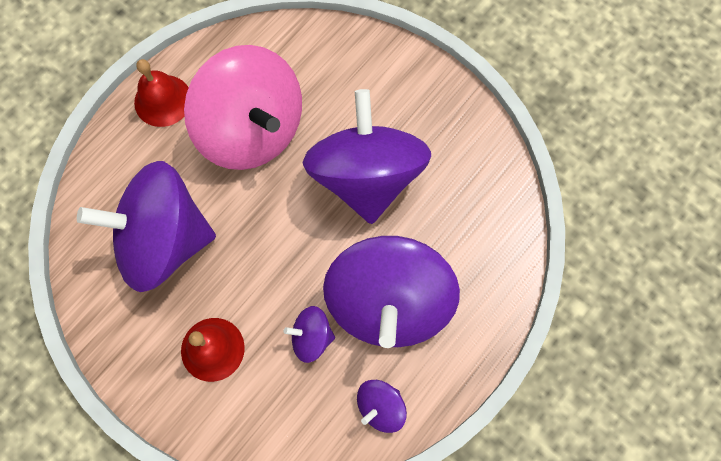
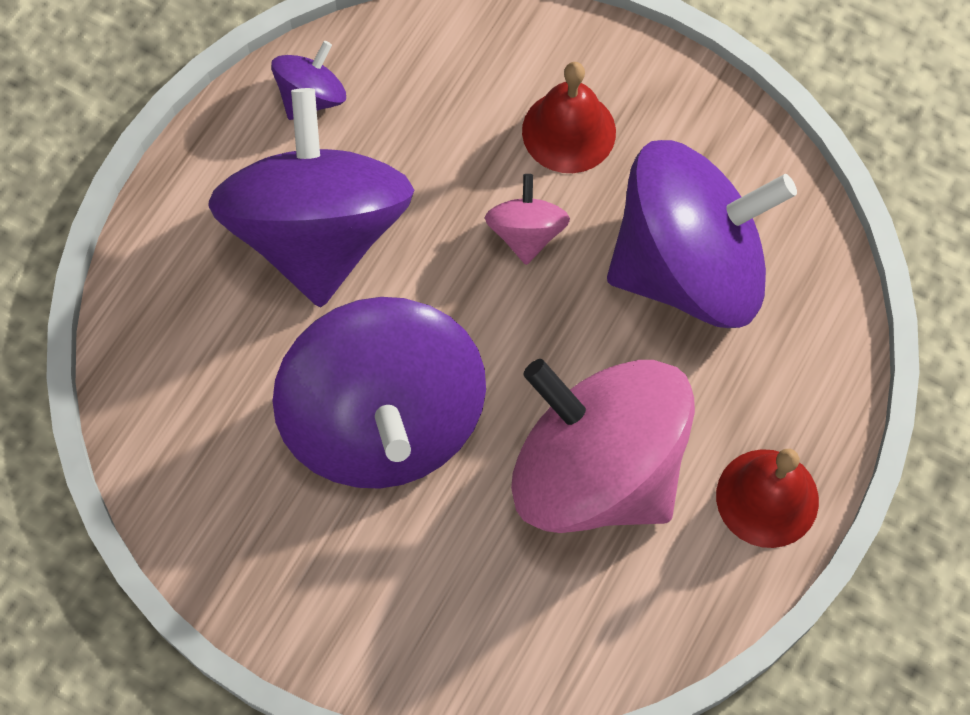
camera: 170 degrees right, 5 degrees down
(257, 280) = (526, 233): none -> pink spinning top
(311, 337) = (427, 169): purple spinning top -> none

